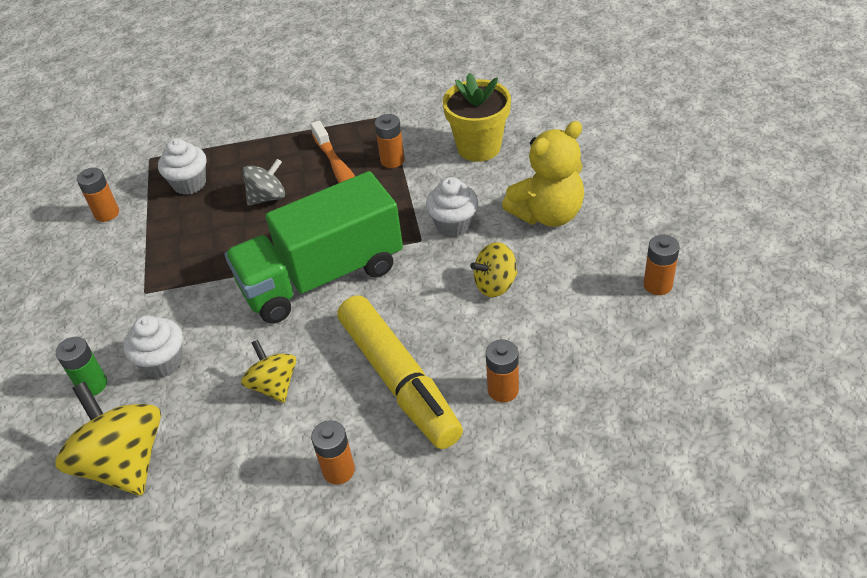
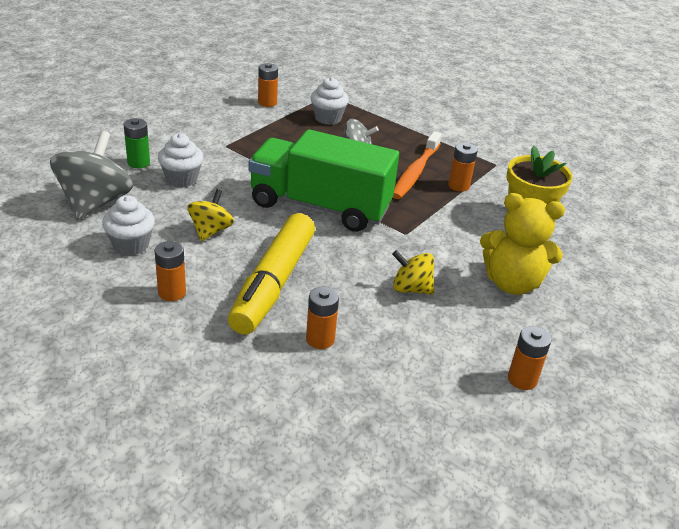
camera: 40 degrees right, 10 degrees down
(124, 463) = (95, 203): yellow spinning top -> grey spinning top
(453, 224) = (439, 241): white cupcake -> white cupcake (131, 245)

